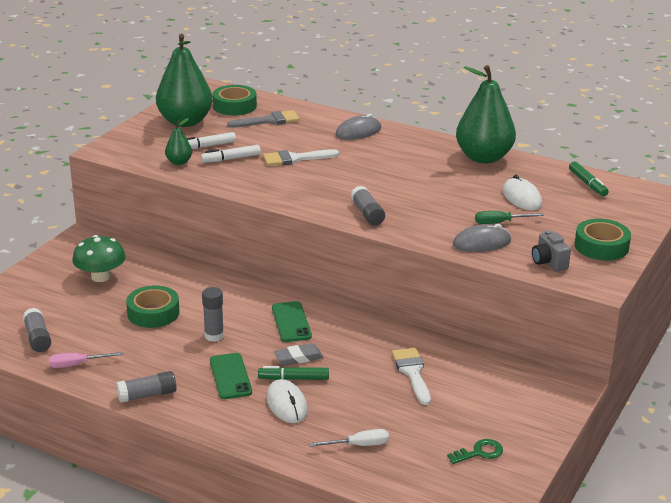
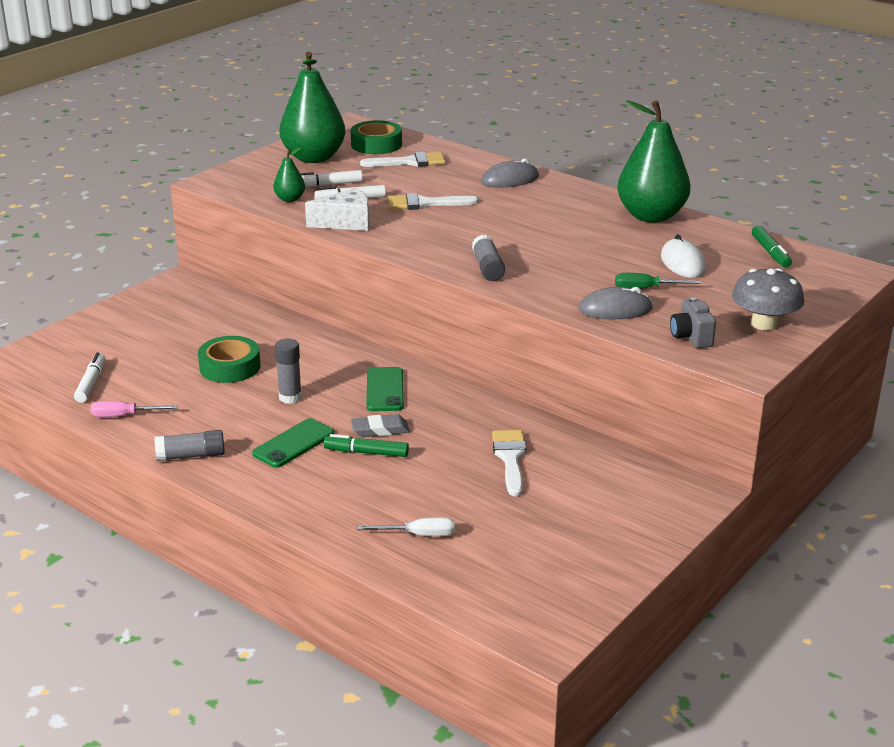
camera: 10 degrees right, 0 degrees up
(37, 338) = (91, 383): grey glue stick -> white marker
(101, 277) = (185, 324): green mushroom -> none
(230, 376) = (293, 444): green phone -> green phone turned 45 degrees clockwise
(235, 180) = (346, 222): none -> white cheese
(268, 121) = (409, 162): grey brush -> white brush
(286, 404) = (348, 480): white mouse -> none
(479, 452) = (563, 557): green key -> none
(601, 246) = (764, 324): green tape -> grey mushroom

